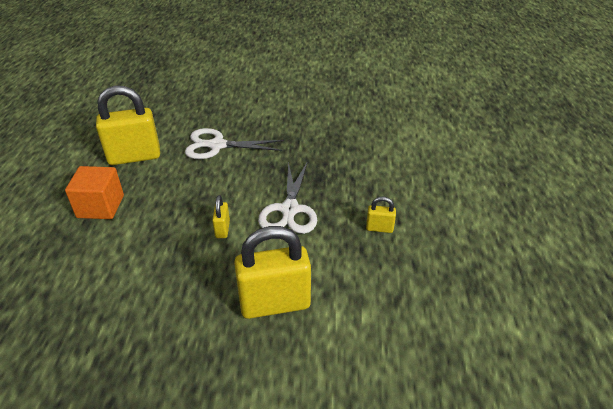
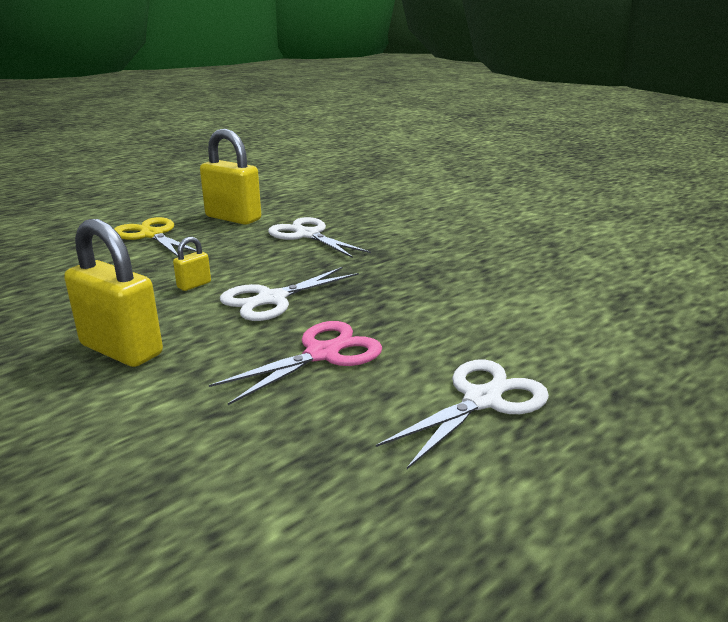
camera: 45 degrees right, 15 degrees down
(100, 206) = (151, 235): orange cube -> yellow scissors
(379, 228) = (322, 354): yellow padlock -> pink scissors
(479, 207) = (482, 400): none -> white scissors

